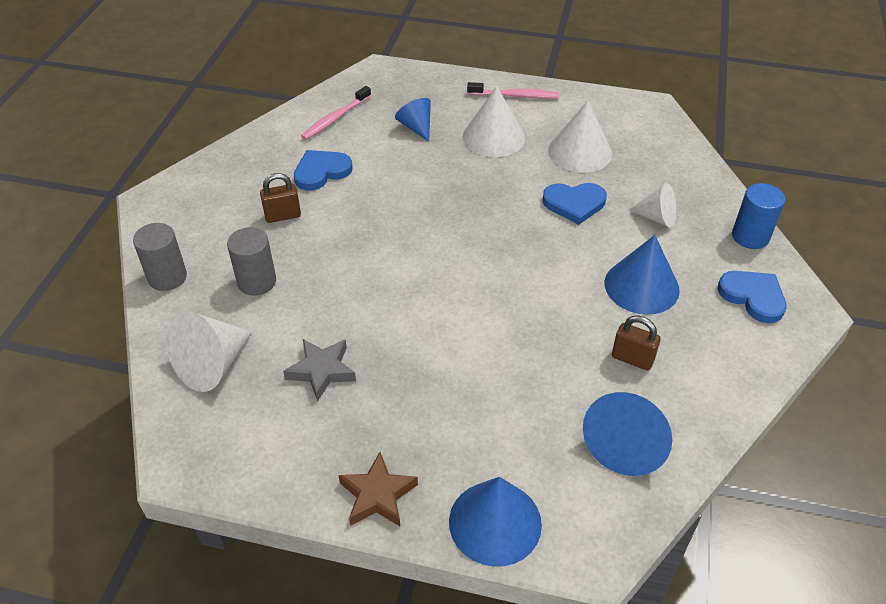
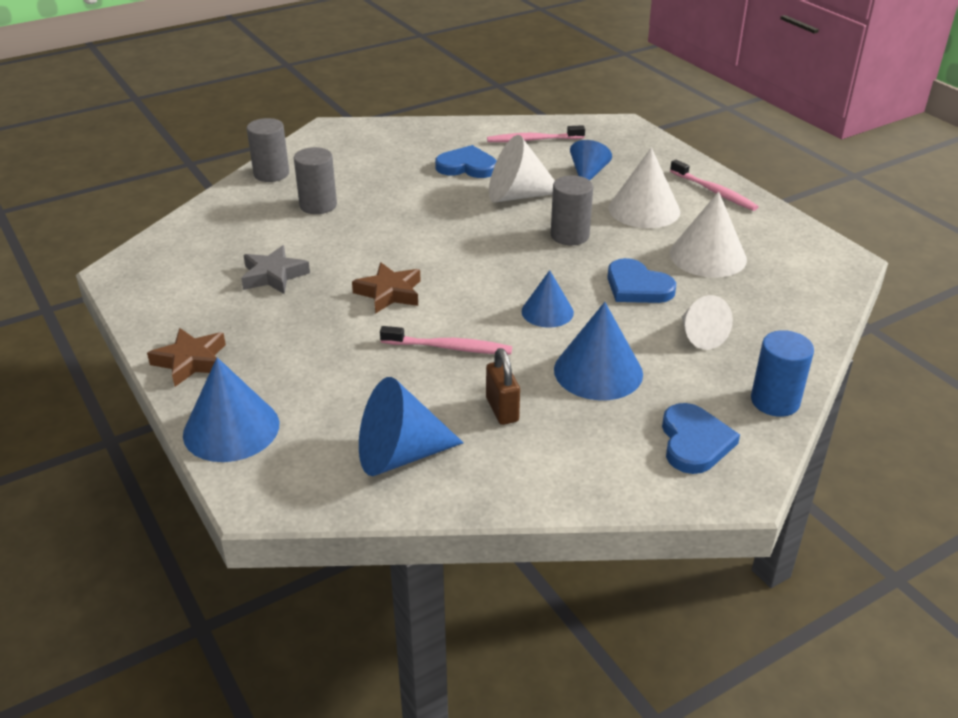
camera: 45 degrees right, 10 degrees down
(212, 365) = (219, 233): white cone -> white cone (517, 195)
(283, 216) = (396, 178): brown padlock -> none
(430, 322) = (389, 293): none -> brown star
(478, 189) = (569, 235): none -> grey cylinder
(534, 337) = (449, 347): none -> pink toothbrush
(551, 262) = (547, 312): none -> blue cone

